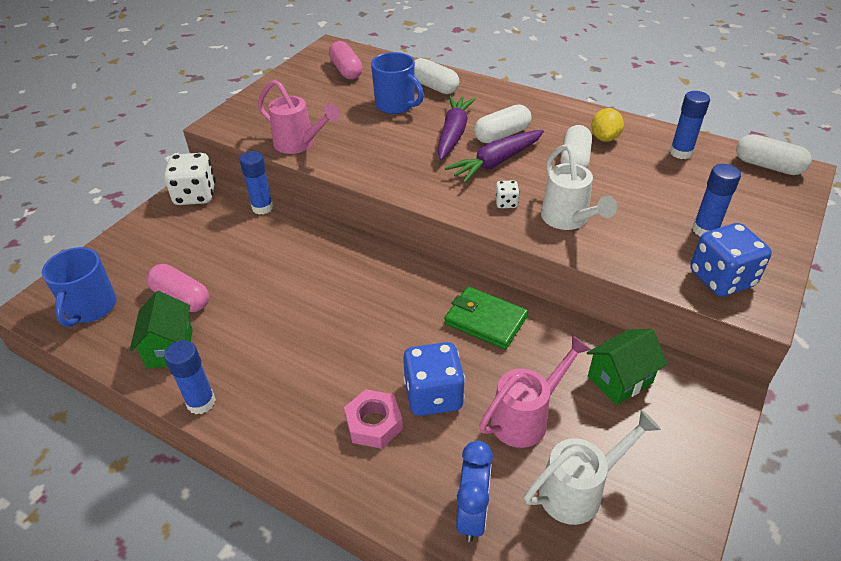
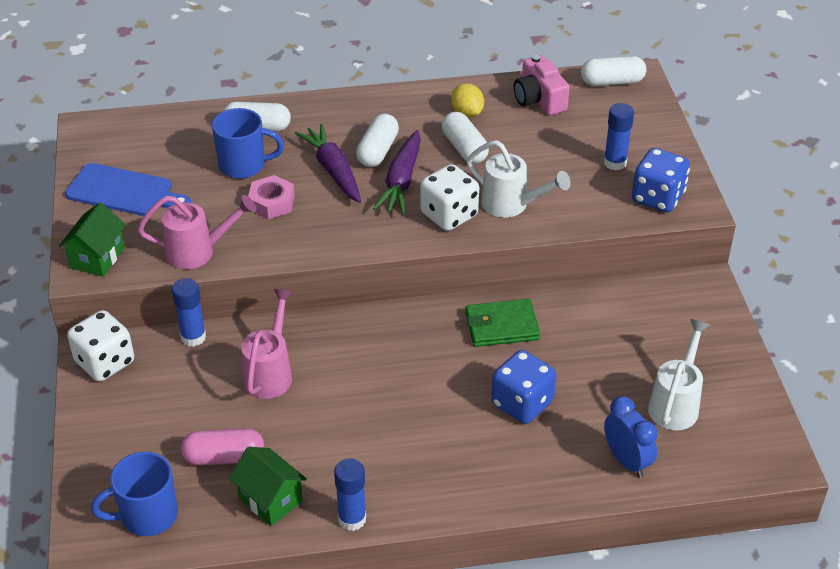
camera: 40 degrees left, 0 degrees up
(91, 308) = (147, 516): blue mug -> blue mug turned 105 degrees clockwise
(303, 90) = (124, 192): none -> blue cutting board
(346, 70) = (142, 148): pink capsule -> none
(374, 423) = (501, 449): pink nut -> pink nut (272, 203)
(506, 203) = (449, 215): white dice -> white dice, size x2.11
(526, 417) = (600, 379): pink watering can -> pink watering can (270, 373)
(620, 380) = (635, 315): green house -> green house (97, 258)
(681, 153) = (539, 99): blue glue stick -> pink camera

